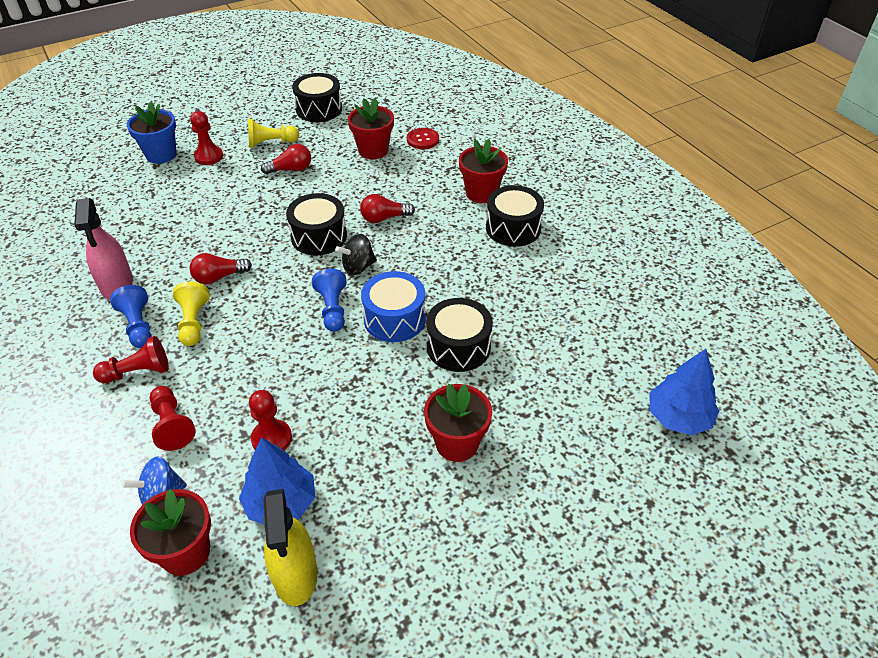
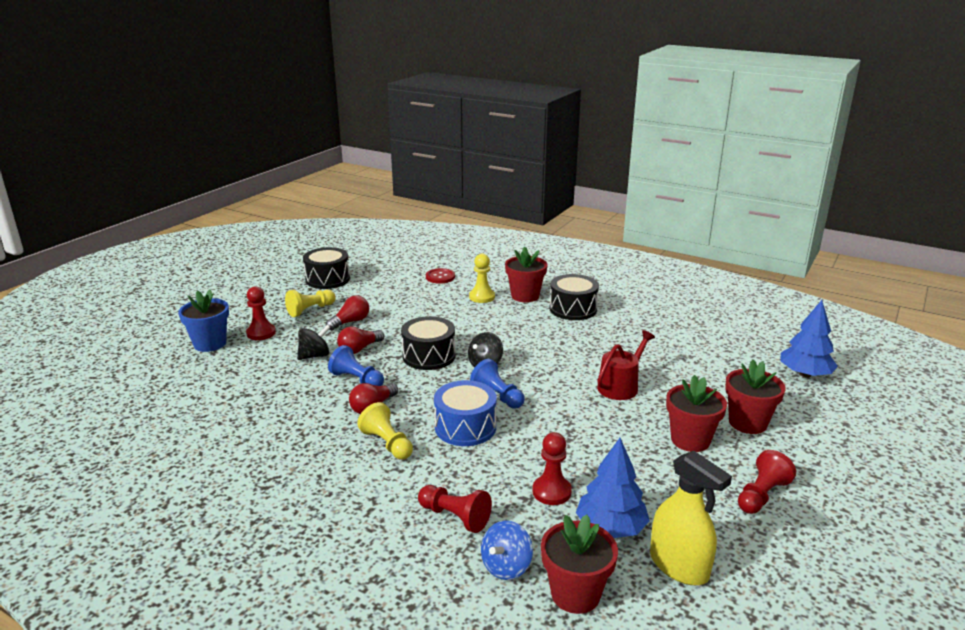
camera: 30 degrees left, 20 degrees down
(117, 284) = (278, 443): pink spray bottle -> none
(138, 326) = (336, 463): blue pawn -> blue pawn (357, 379)
(138, 372) = (376, 494): red pawn -> red pawn (761, 495)
(227, 199) = (315, 356): none -> black spinning top
(373, 150) = (407, 293): red flower pot -> red flower pot (747, 423)
(384, 218) = (468, 330): red light bulb -> red light bulb (359, 349)
(394, 319) = (553, 386): blue drum -> blue drum (465, 427)
(437, 180) = (482, 297): none -> yellow pawn
(458, 347) = (620, 386): black drum -> red watering can

